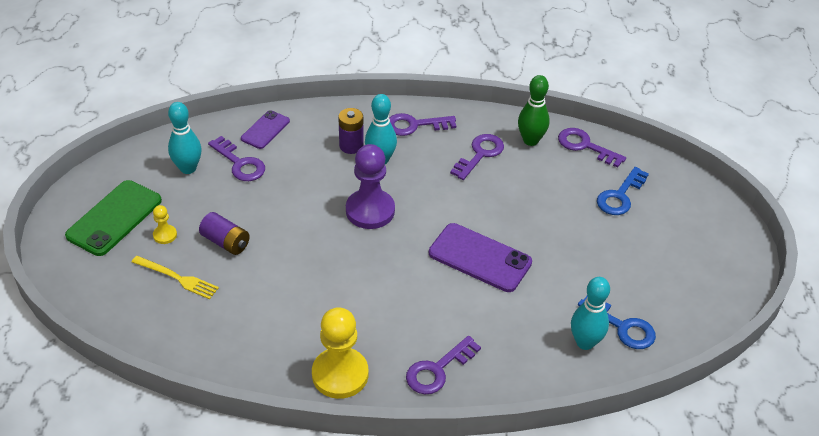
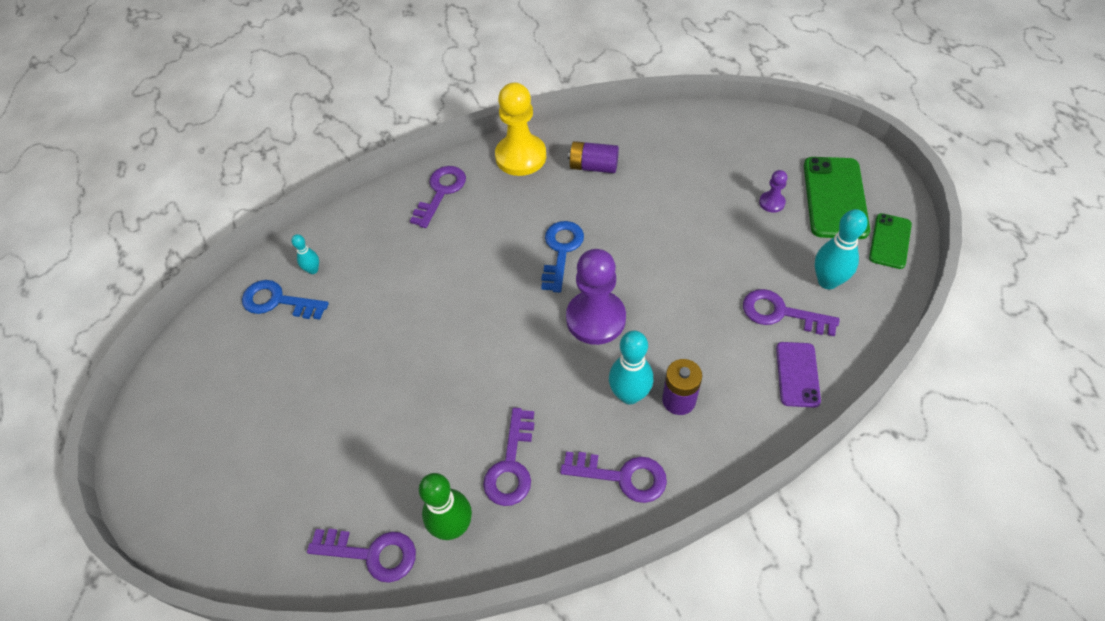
camera: 160 degrees right, 10 degrees up
(115, 174) = (890, 241): none -> green phone
(165, 235) = (772, 202): yellow pawn -> purple pawn
(177, 278) = (720, 171): yellow fork -> none
(226, 242) = (710, 220): purple battery -> purple battery (593, 166)
(415, 125) = (622, 476): purple key -> purple key turned 45 degrees clockwise
(480, 258) = (449, 314): purple phone -> none
(585, 342) = (313, 270): turquoise bowling pin -> turquoise bowling pin, size x0.54
(620, 196) = (306, 479): blue key -> blue key (561, 251)

